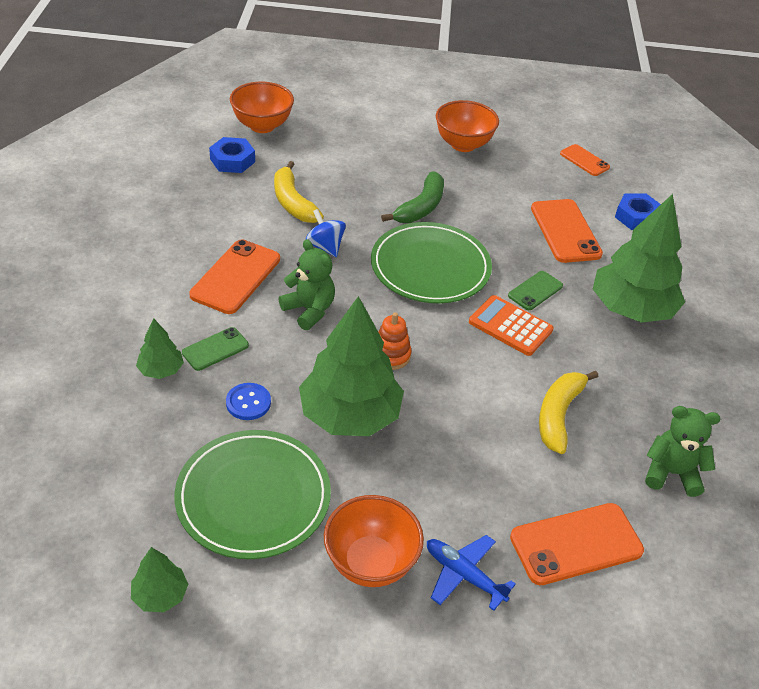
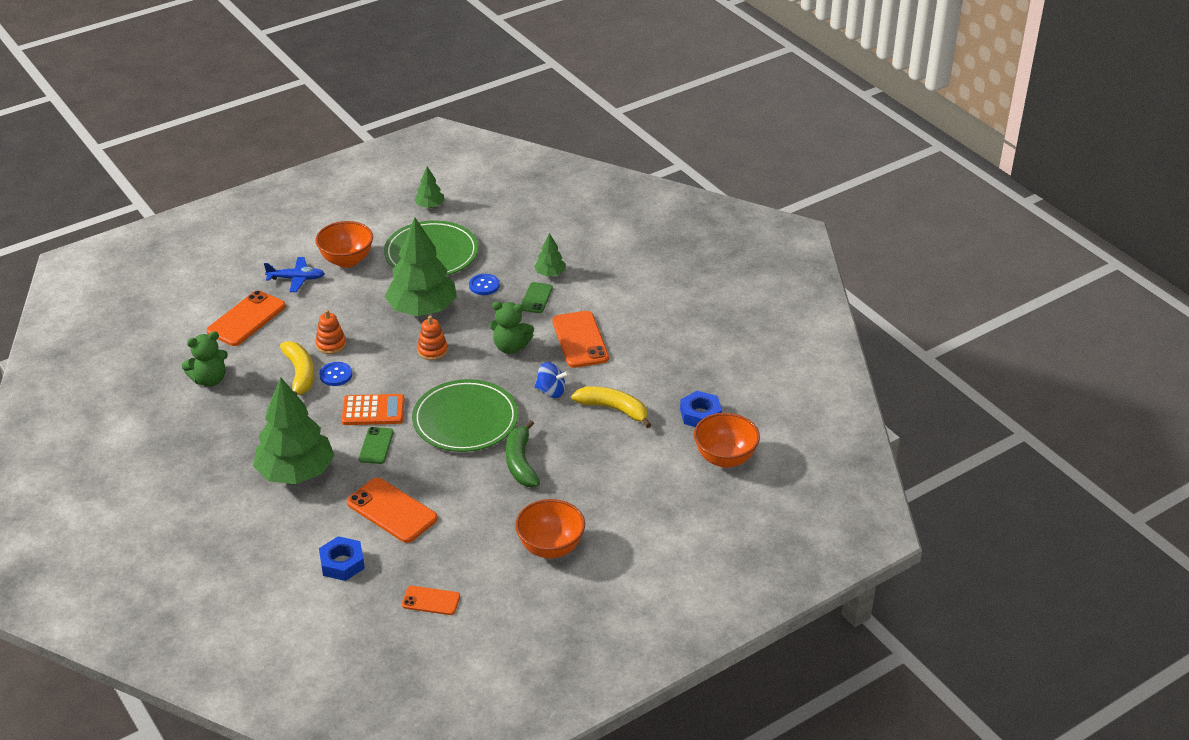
camera: 145 degrees right, 5 degrees down
(495, 433) = (331, 344): none -> orange stacking toy
(518, 390) = (336, 375): none -> blue button

